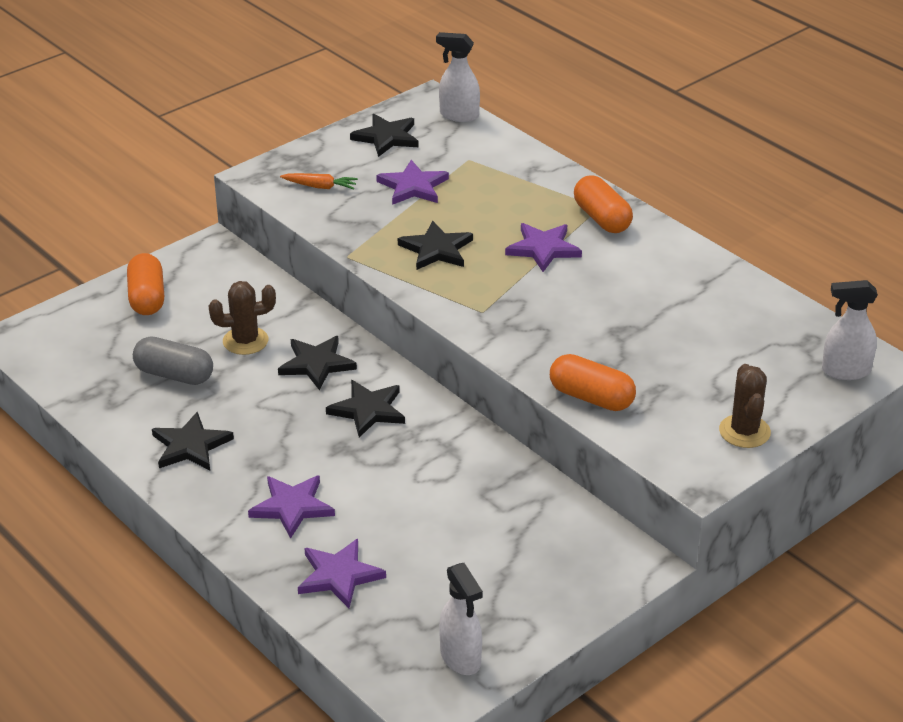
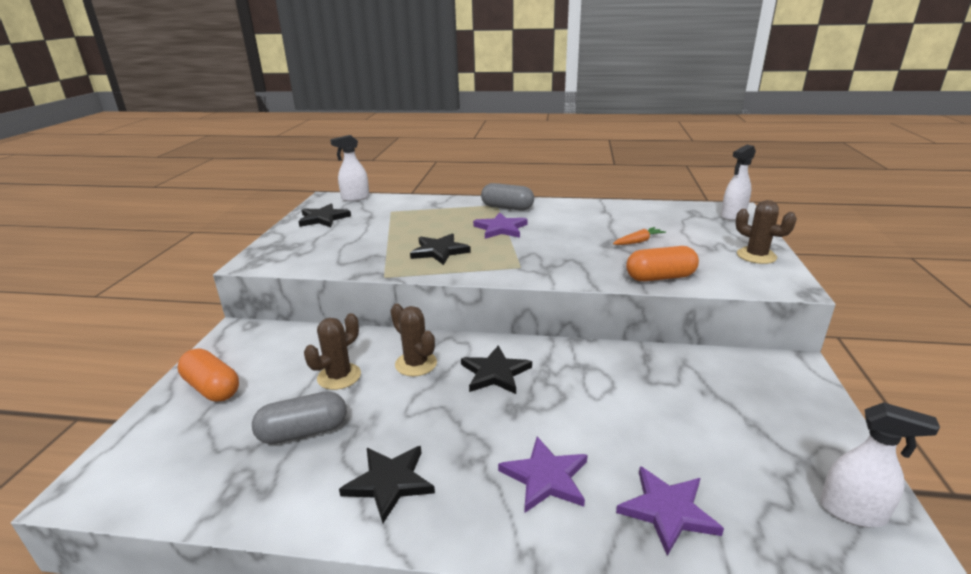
camera: 40 degrees left, 10 degrees down
(316, 364) = (416, 364): black star -> brown cactus
(320, 187) = (310, 252): orange carrot -> orange carrot (638, 241)
(413, 186) = (375, 231): purple star -> none
(601, 218) = (507, 208): orange capsule -> grey capsule

